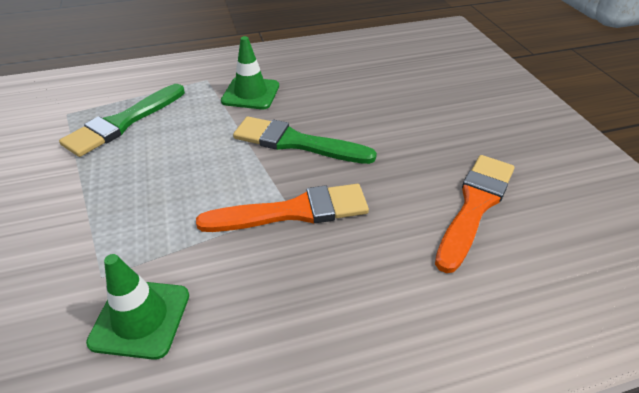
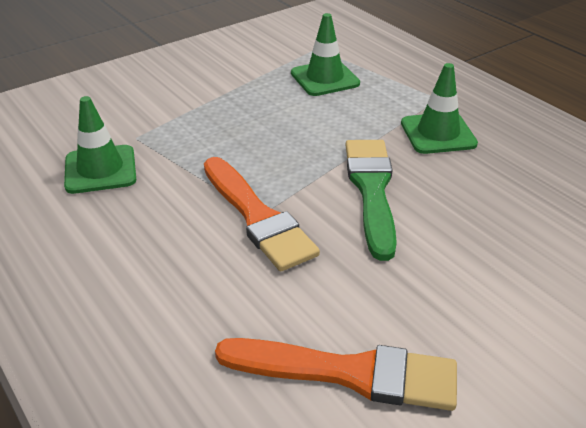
camera: 70 degrees right, 5 degrees down
(123, 122) = (325, 78): green brush -> green traffic cone

